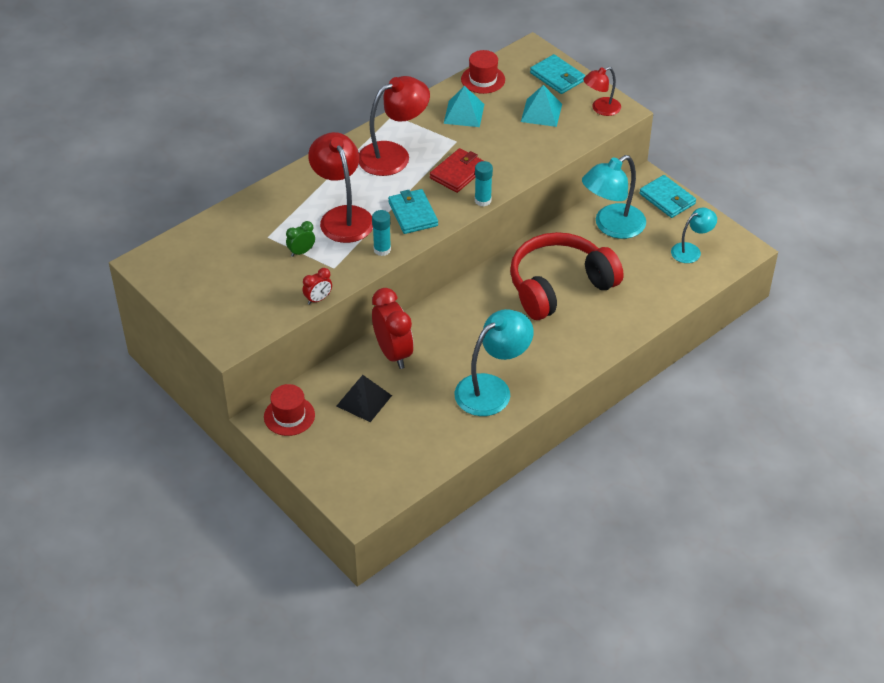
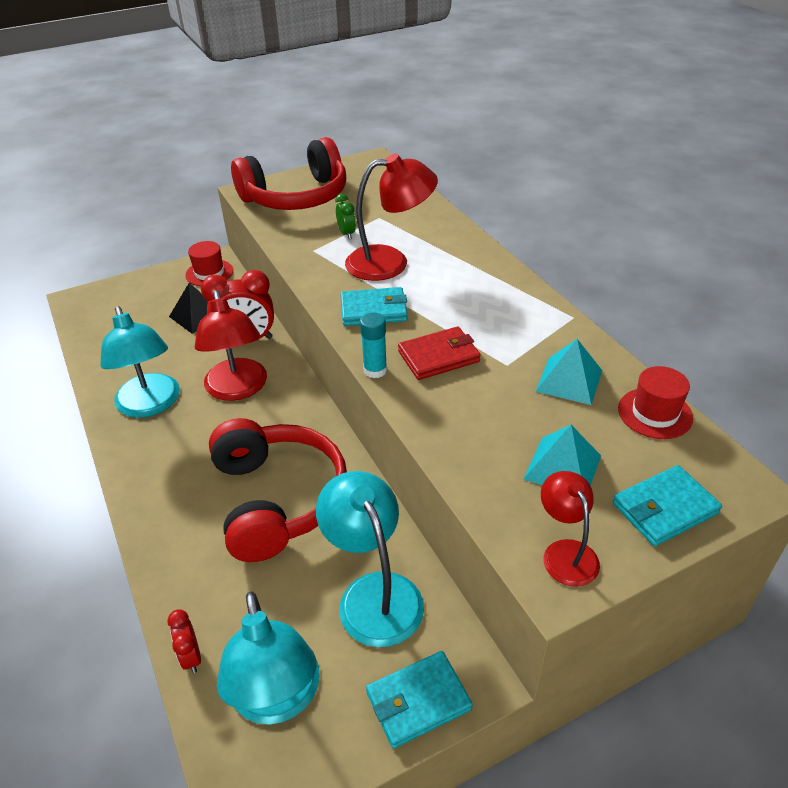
camera: 105 degrees right, 5 degrees down
(236, 302) = (296, 197): none -> red headphones
(318, 299) = (273, 238): red clock -> red clock (191, 657)
(382, 250) = (323, 282): turquoise glue stick -> none
(393, 155) = (489, 308): red lamp -> red lamp (238, 389)
(458, 173) = (438, 356): red wallet -> red wallet turned 75 degrees counterclockwise
(691, 250) = (278, 699): turquoise lamp -> turquoise lamp, size x1.74

